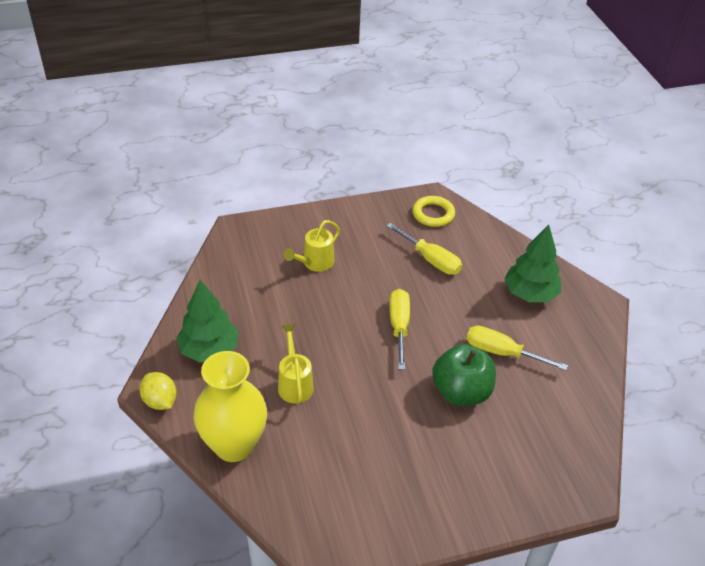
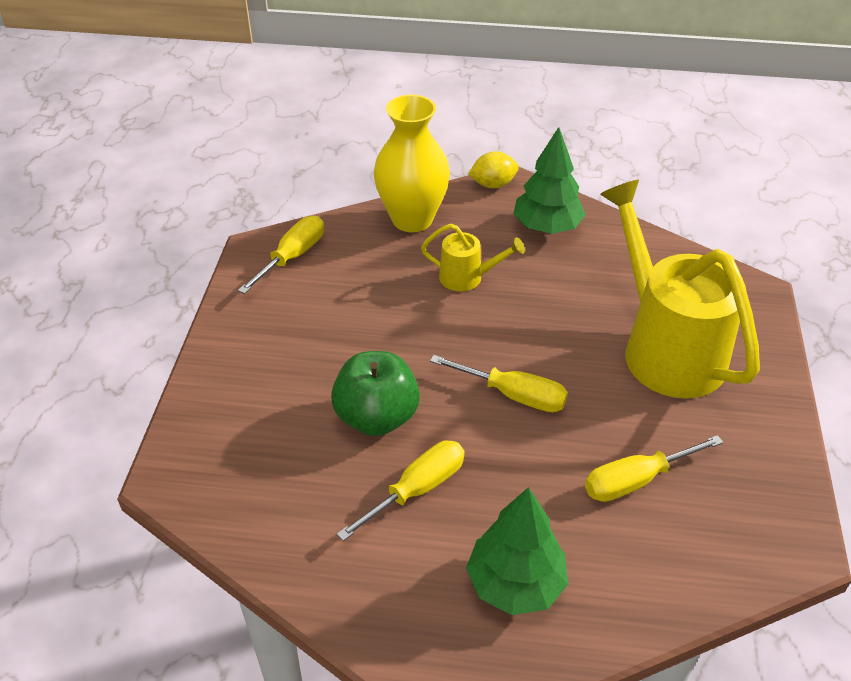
camera: 115 degrees right, 0 degrees up
(314, 263) = (665, 347): yellow watering can -> yellow watering can, size x2.19
(325, 519) = (292, 257): none -> yellow screwdriver
(433, 214) = (750, 528): yellow ring -> none

